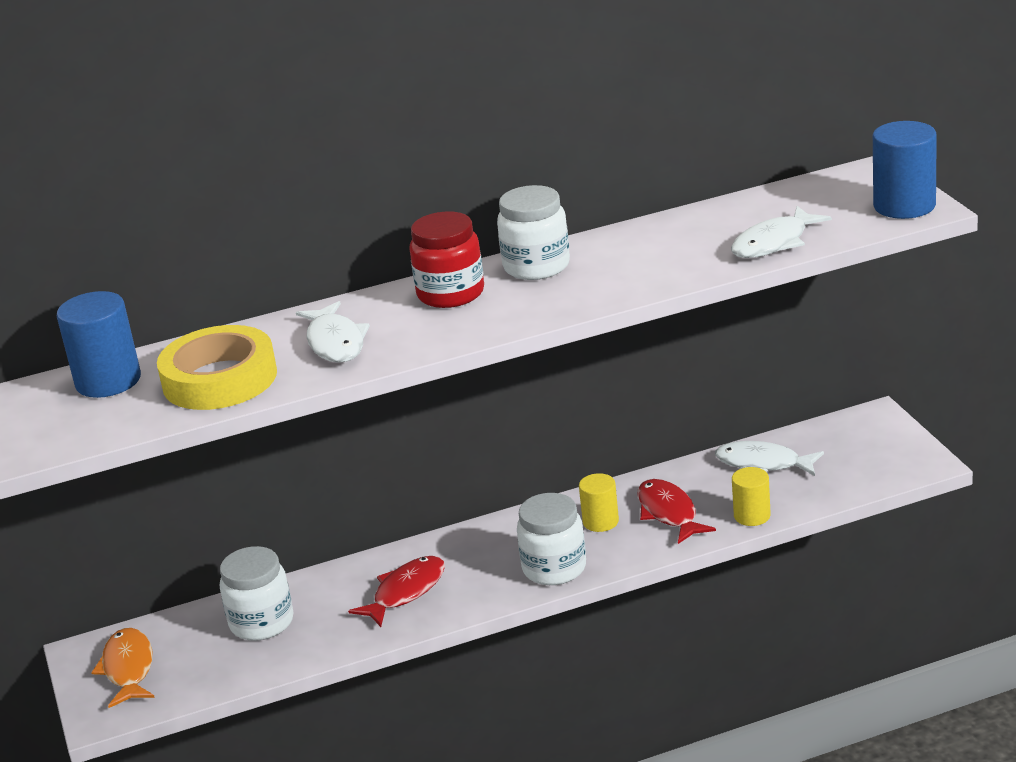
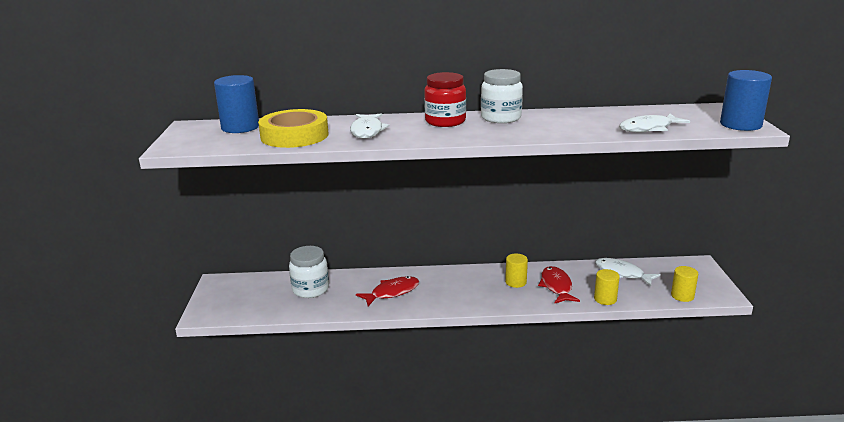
camera: 15 degrees right, 5 degrees down
(128, 668) = (232, 295): orange fish -> none
(554, 568) = (478, 300): white jar -> none
(866, 480) = (682, 296): none -> yellow cylinder

